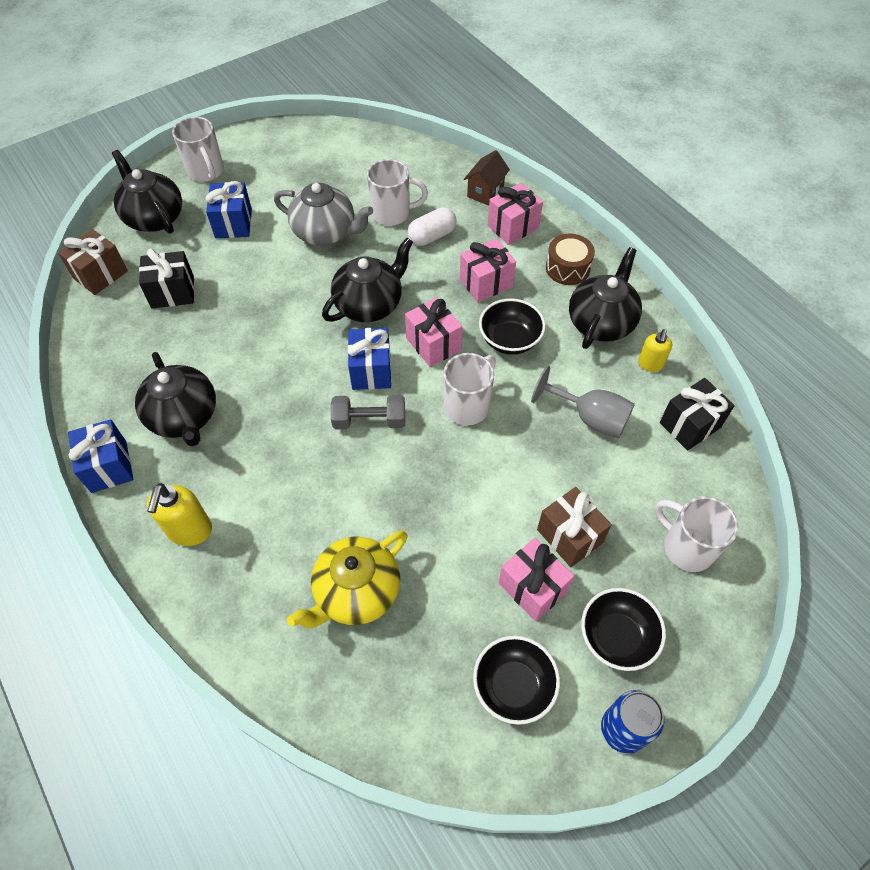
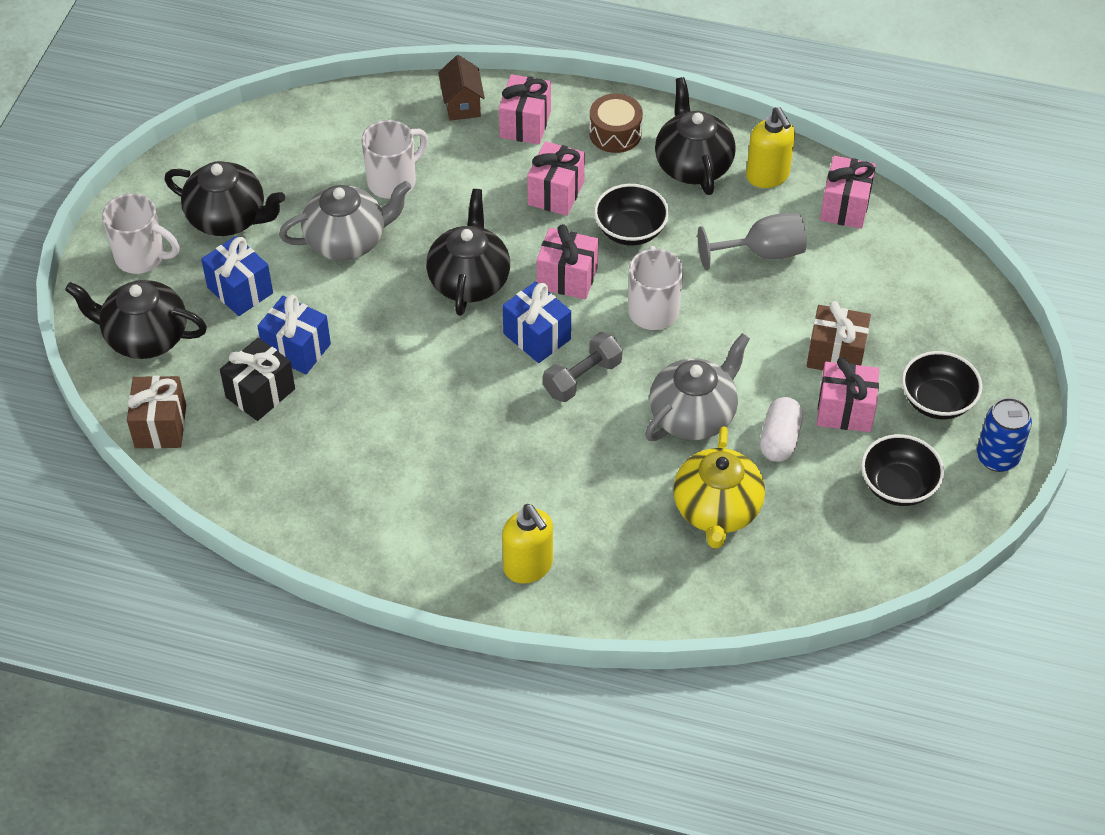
camera: 40 degrees left, 5 degrees down
(109, 466) = (393, 572): blue gift -> blue gift (296, 349)
(184, 417) = (412, 488): black teapot -> black teapot (228, 218)
(416, 504) = (693, 415): none -> grey teapot
(432, 236) = (457, 180): white capsule -> white capsule (779, 439)
(650, 364) = (768, 176): yellow soap dispenser -> yellow soap dispenser, size x1.58
(686, 547) = (926, 303): white mug -> none
(690, 425) = (845, 207): black gift -> pink gift

